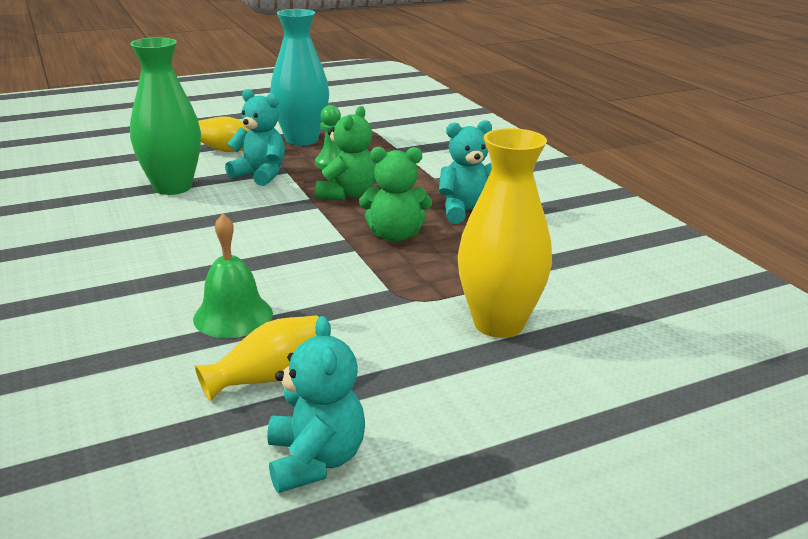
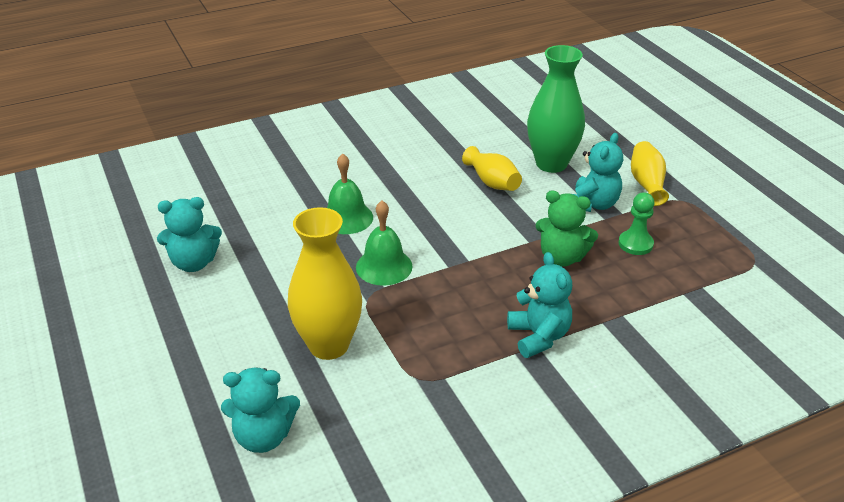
camera: 90 degrees right, 10 degrees up
(270, 376) = (275, 240): yellow vase -> yellow vase (492, 182)
(302, 140) = (696, 220): turquoise vase -> none
(349, 288) = (384, 266): none -> green bell
(395, 235) = (478, 289): green teddy bear -> none
(661, 363) = (263, 437): none -> turquoise teddy bear

